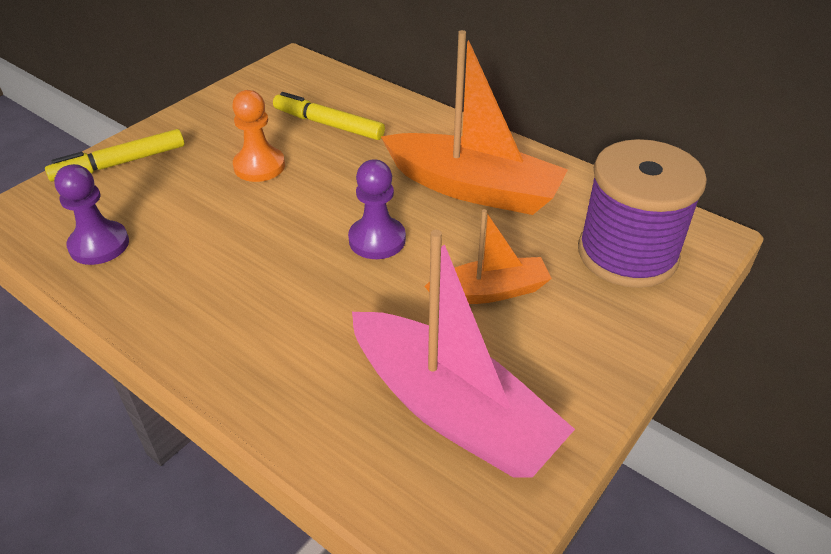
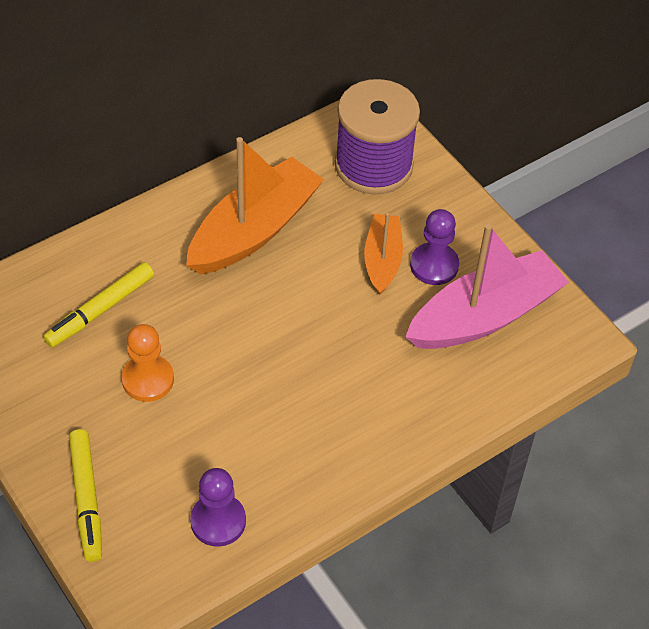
camera: 75 degrees left, 10 degrees up
(377, 240) = (295, 314): purple pawn -> purple pawn (434, 265)

